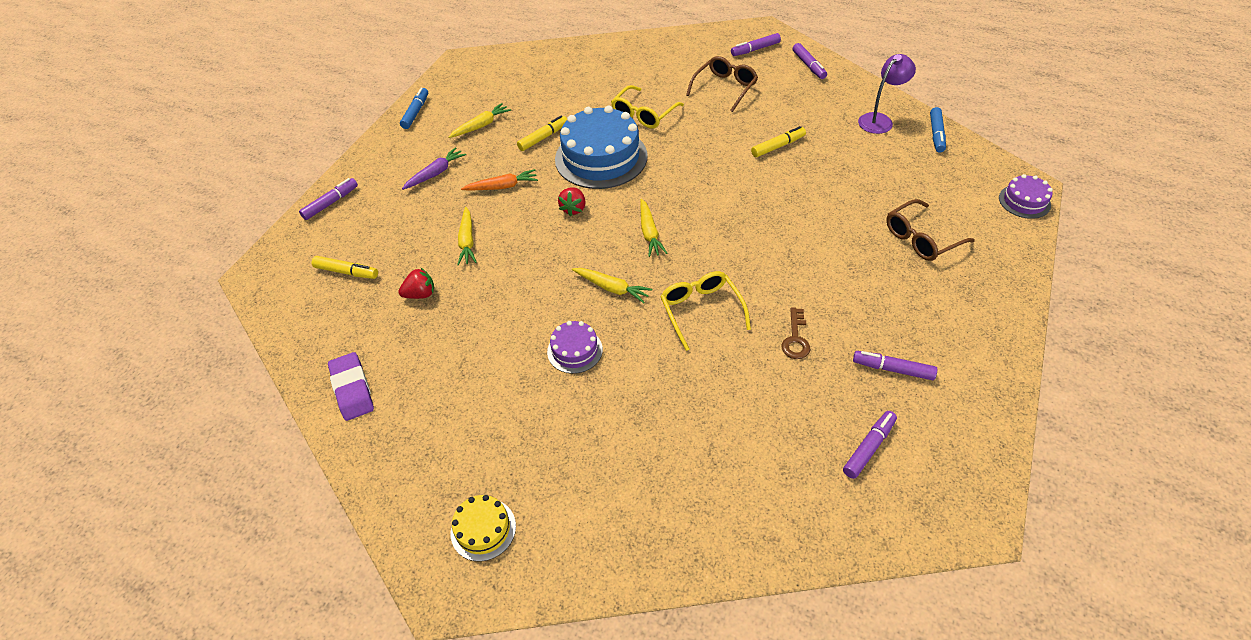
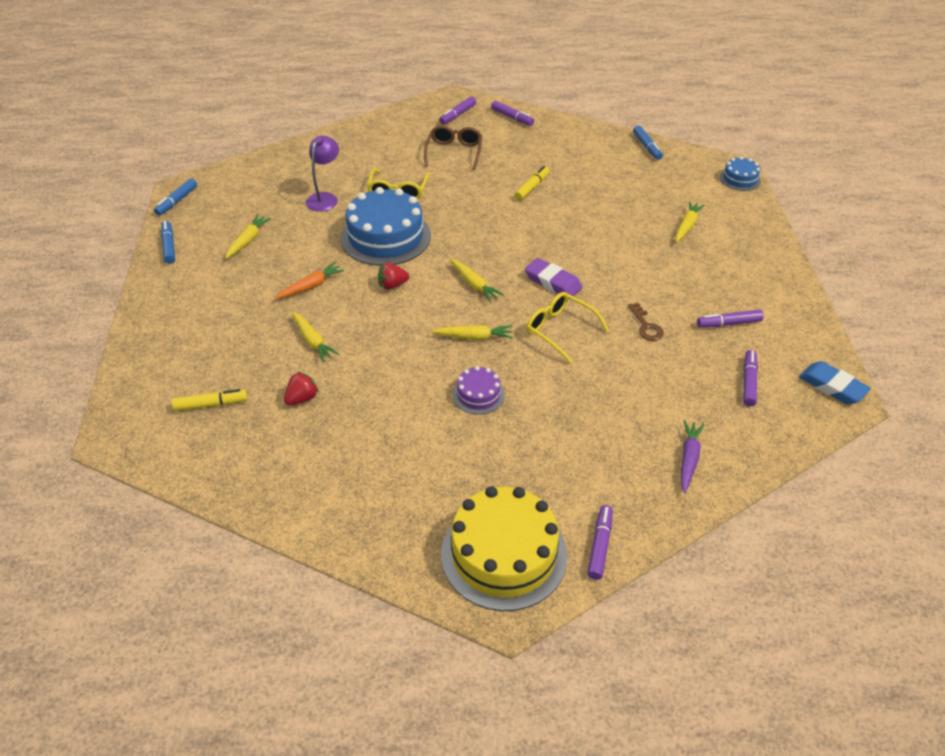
camera: 30 degrees left, 5 degrees down
(331, 203) = (142, 351): purple marker -> purple marker (600, 546)
(352, 389) = (298, 497): purple eraser -> purple eraser (553, 282)
(435, 173) = (234, 294): purple carrot -> purple carrot (688, 459)
(450, 72) = (177, 201): none -> blue marker
(483, 529) = (503, 554): yellow cake -> yellow cake, size x2.07
(543, 137) = (318, 235): yellow marker -> none
(573, 209) = (392, 285): red strawberry -> red strawberry turned 90 degrees clockwise
(879, 120) = (597, 147): purple lamp -> purple lamp (325, 198)
(921, 238) = (687, 226): brown glasses -> yellow carrot
(969, 494) = (832, 386): none -> blue eraser
(1024, 201) = (740, 179): purple cake -> blue cake

